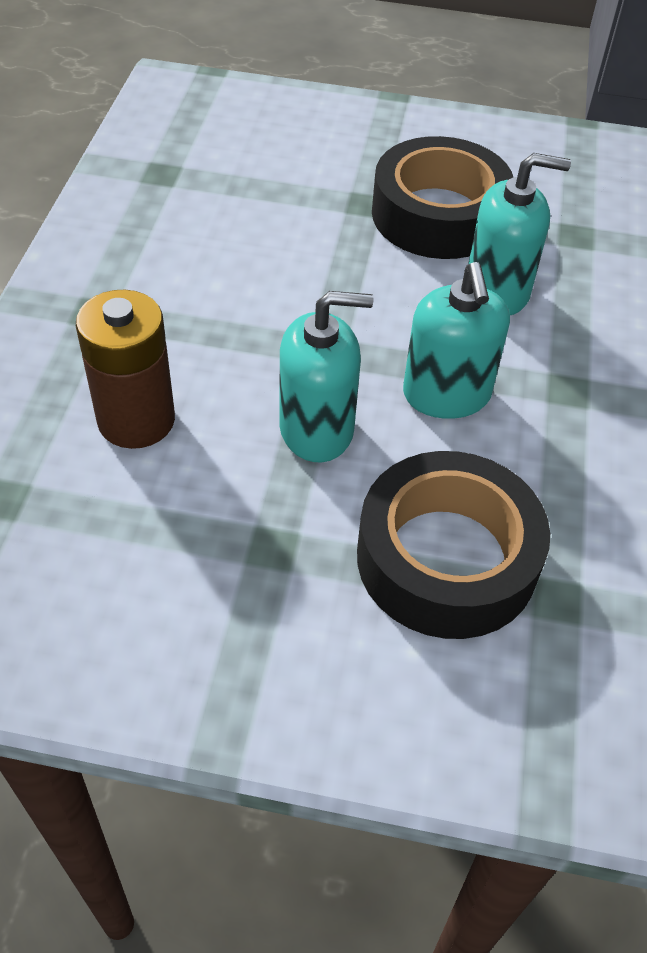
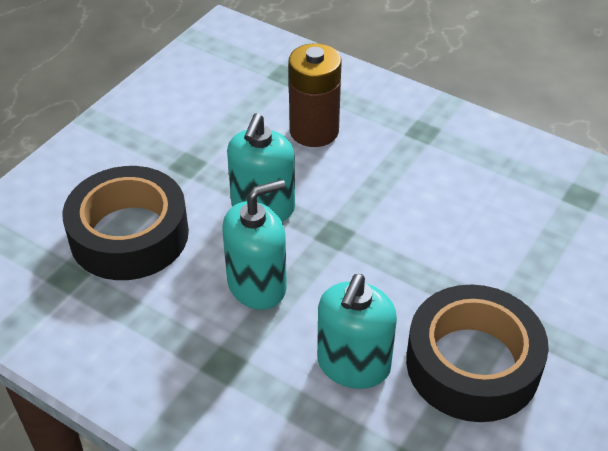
camera: 115 degrees right, 5 degrees down
(446, 395) = (257, 285): turquoise soap dispenser -> turquoise soap dispenser turned 135 degrees clockwise

